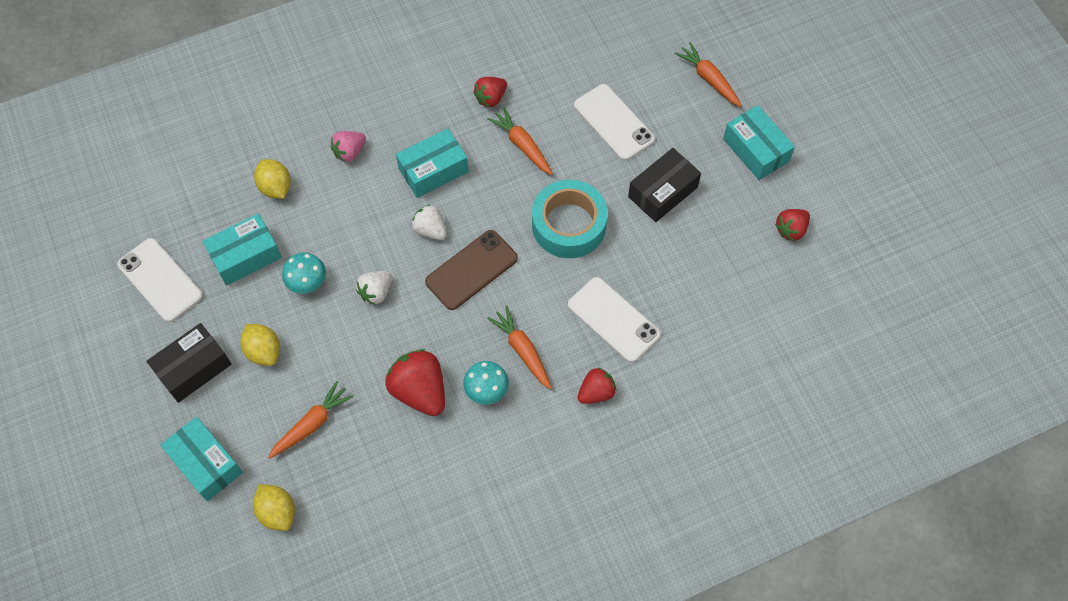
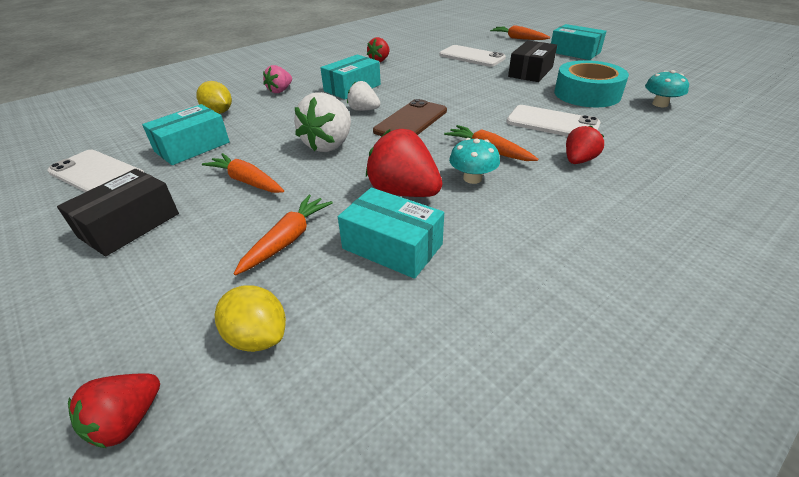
camera: 15 degrees left, 25 degrees down
(206, 463) = (141, 307): turquoise box -> turquoise box (392, 246)
(264, 351) = (218, 198): yellow lemon -> none
(307, 281) = (258, 150): turquoise mushroom -> turquoise mushroom (660, 104)
(376, 292) = (329, 145): white strawberry -> white strawberry, size x1.68
(522, 145) = (414, 71): orange carrot -> orange carrot (246, 181)
(569, 225) = (475, 92): turquoise tape -> turquoise tape (587, 94)
(791, 230) = (635, 71): red strawberry -> red strawberry (127, 421)

